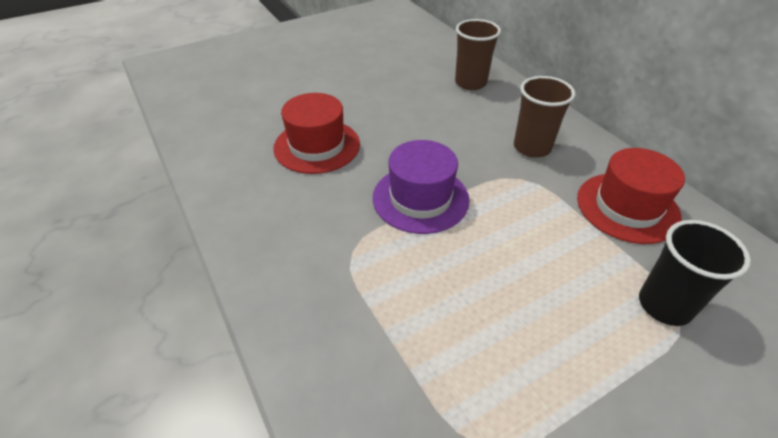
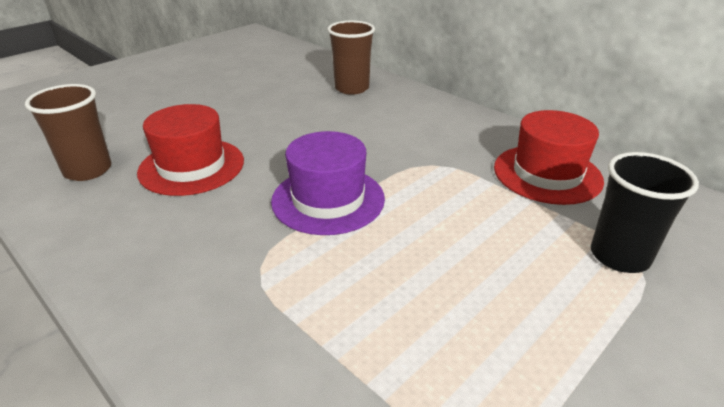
camera: 15 degrees left, 10 degrees down
(532, 147) = (433, 135): brown cup -> brown cup (88, 170)

